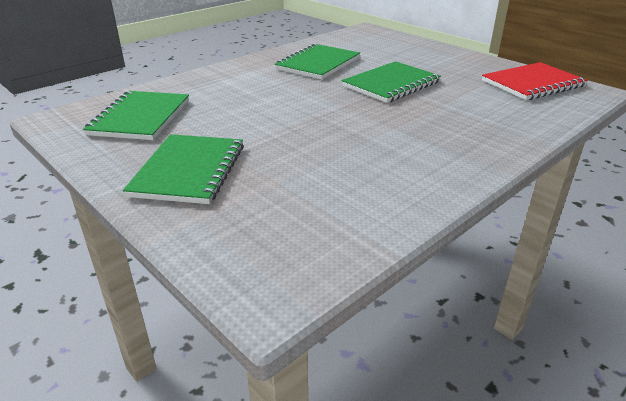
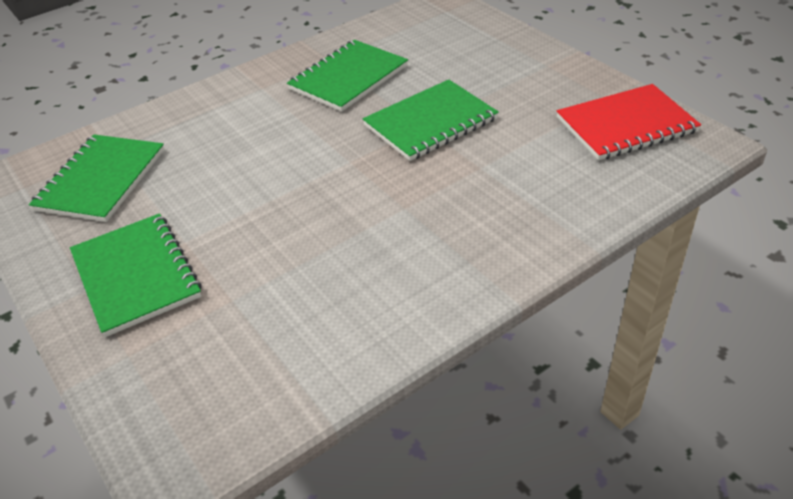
camera: 10 degrees right, 10 degrees up
(189, 170) = (136, 275): green notebook -> green notebook turned 45 degrees counterclockwise

